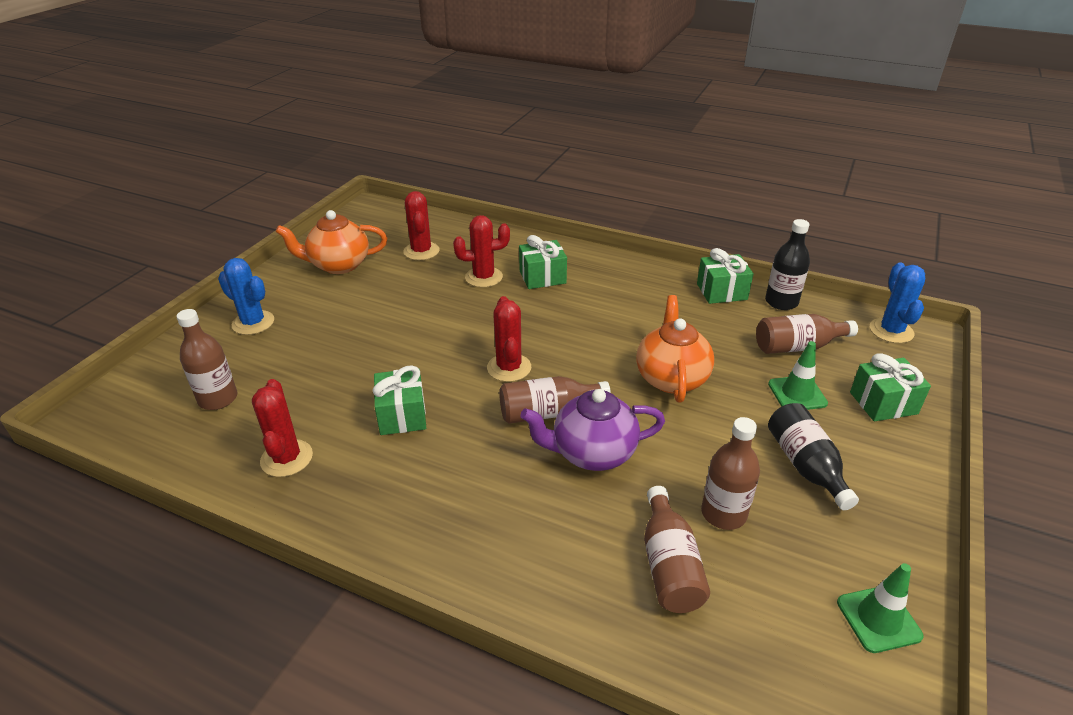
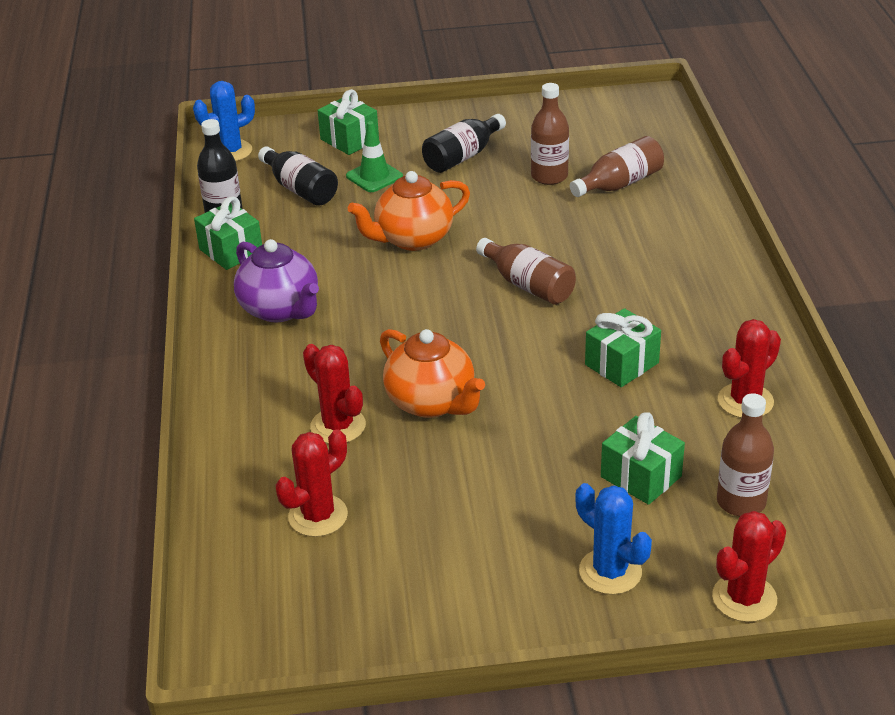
camera: 120 degrees left, 0 degrees up
(253, 323) = (610, 572): blue cactus -> blue cactus turned 45 degrees counterclockwise
(339, 265) = (419, 579): orange teapot -> orange teapot (432, 402)
(509, 368) = (490, 332): red cactus -> red cactus (744, 598)
(542, 277) = (299, 380): green gift -> green gift (641, 476)
(592, 453) = (551, 246): purple teapot -> purple teapot (280, 309)
(797, 347) = (300, 189): brown bottle -> black bottle
(878, 619) = (574, 112): green traffic cone -> none

